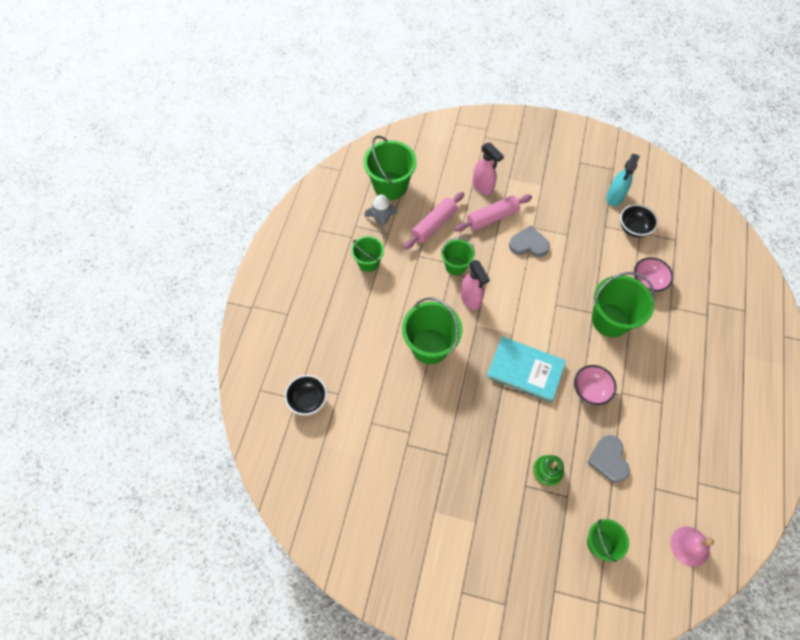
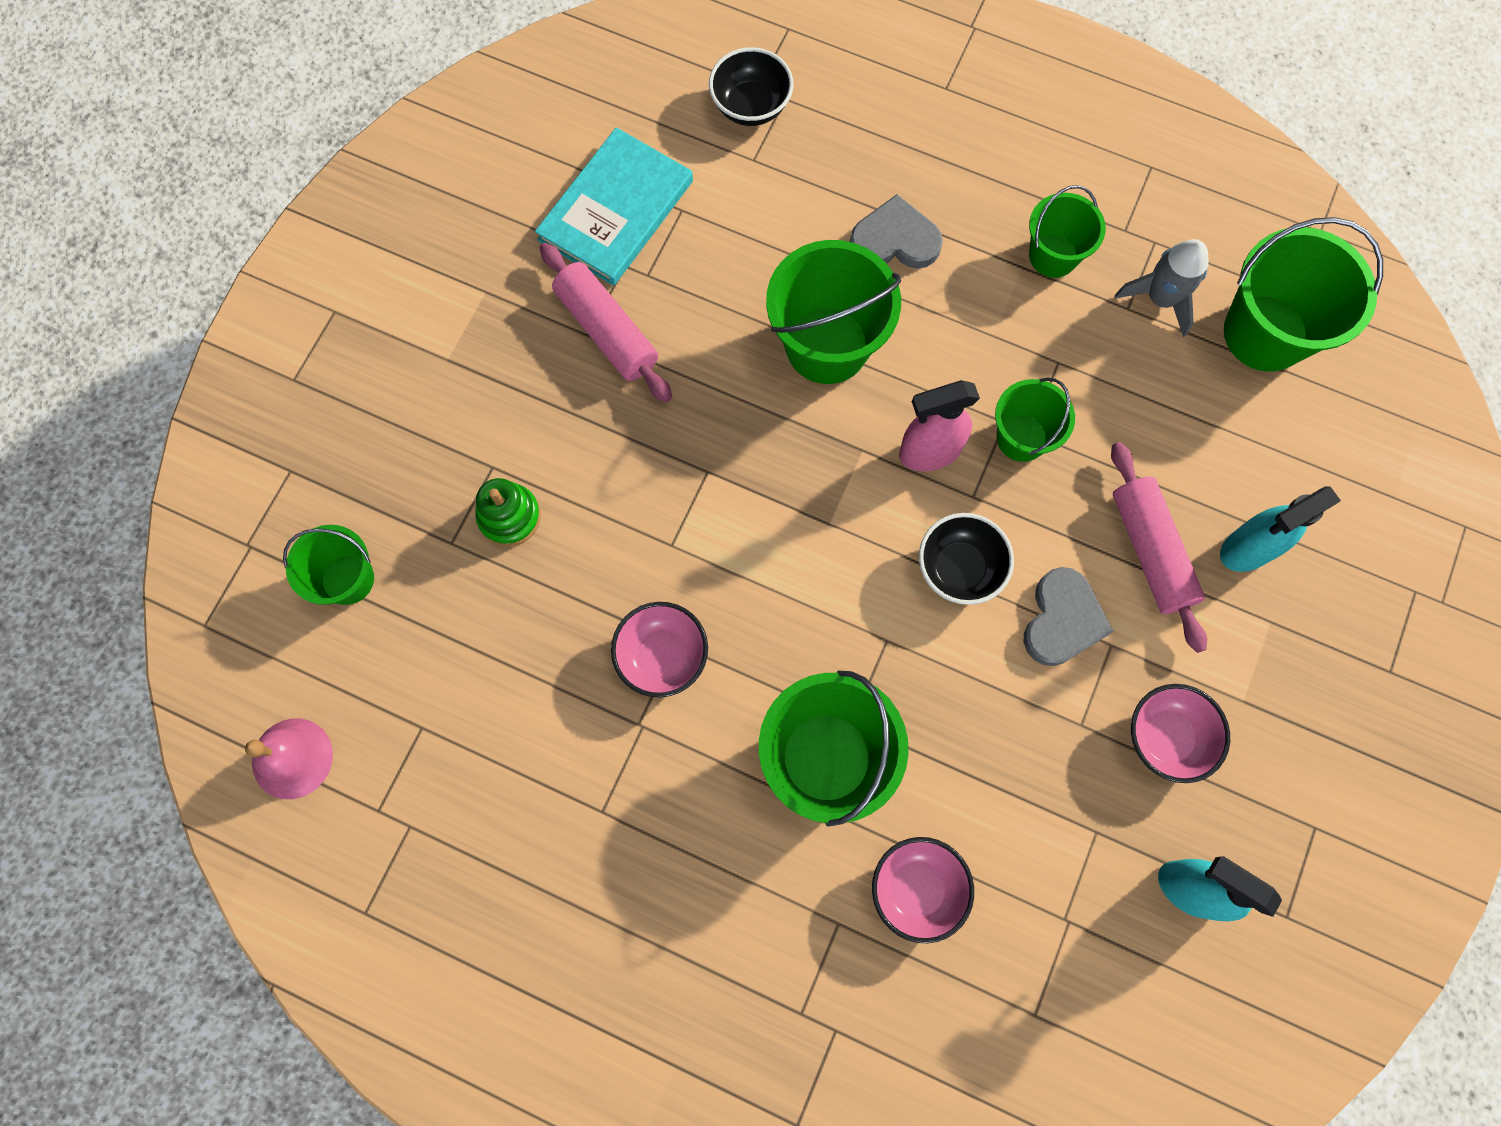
camera: 100 degrees right, 10 degrees up
(434, 225) = (1141, 411): pink rolling pin -> pink rolling pin (607, 330)
(483, 187) = (1247, 549): pink spray bottle -> turquoise spray bottle
(525, 370) = (736, 529): turquoise book -> turquoise book (616, 210)
(563, 207) = (1166, 737): none -> pink bowl
(608, 459) = (503, 648): grey heart -> grey heart (895, 240)
(633, 228) = (1082, 908): black bowl -> black bowl (959, 568)

